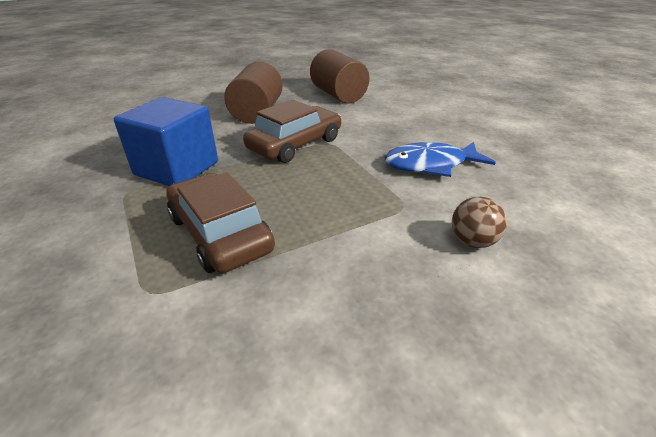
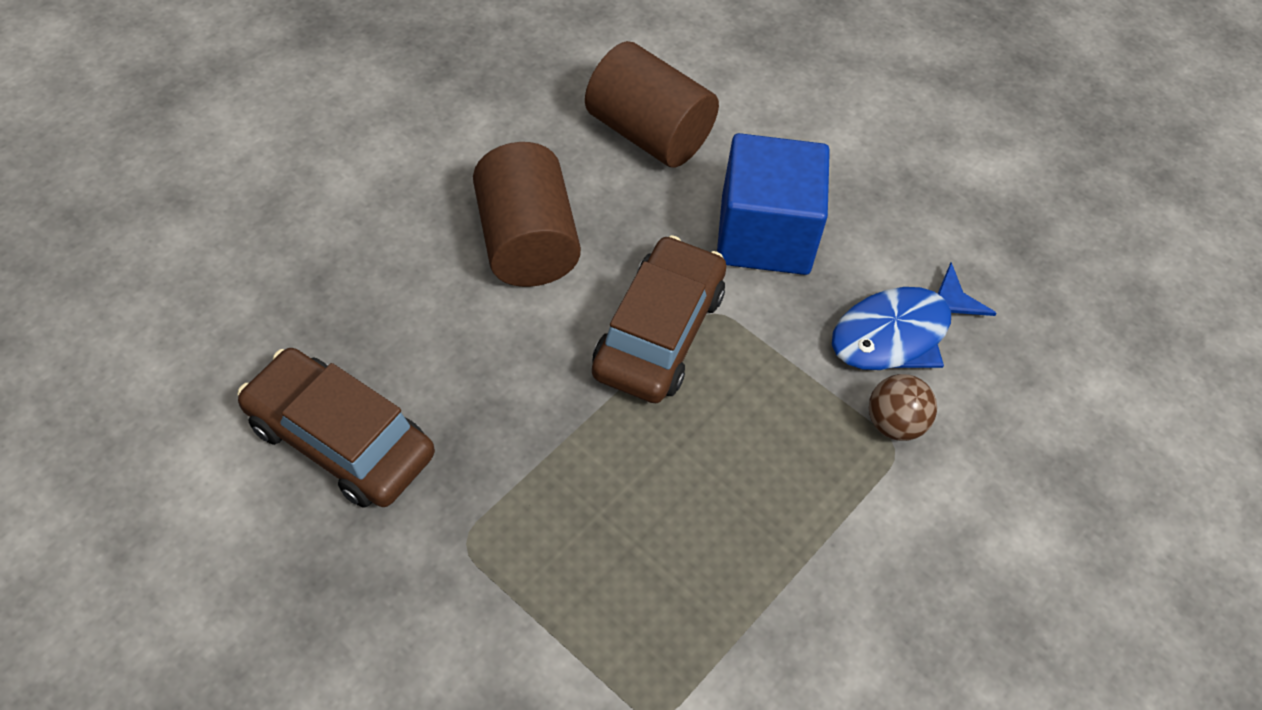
camera: 25 degrees left, 20 degrees up
(177, 168) = (501, 460): blue cube -> blue cube (765, 234)
(220, 233) = (675, 586): brown car -> brown car (340, 439)
(472, 241) = (1005, 496): brown ball -> brown ball (894, 423)

